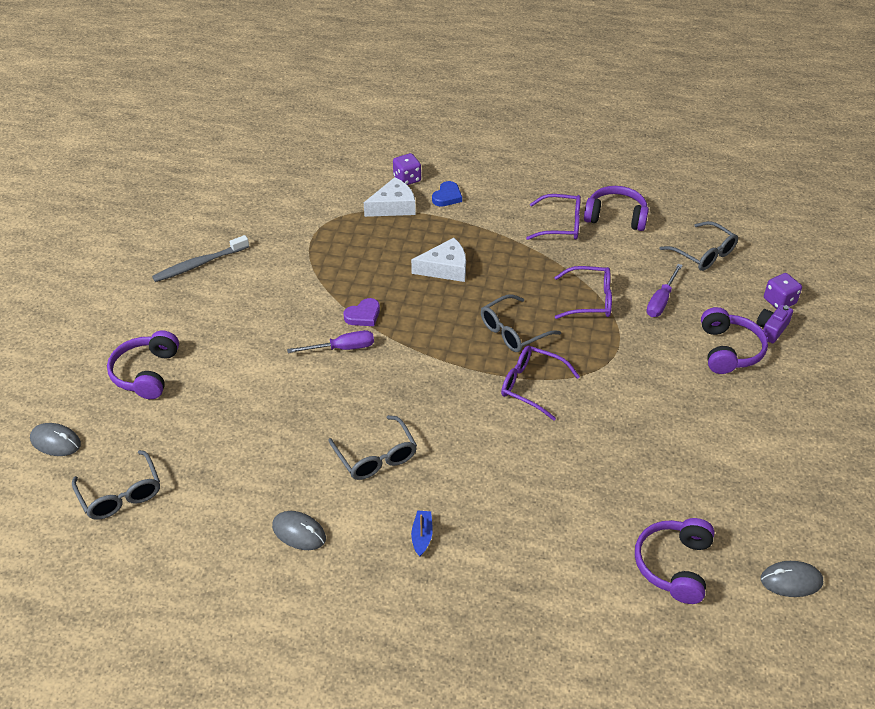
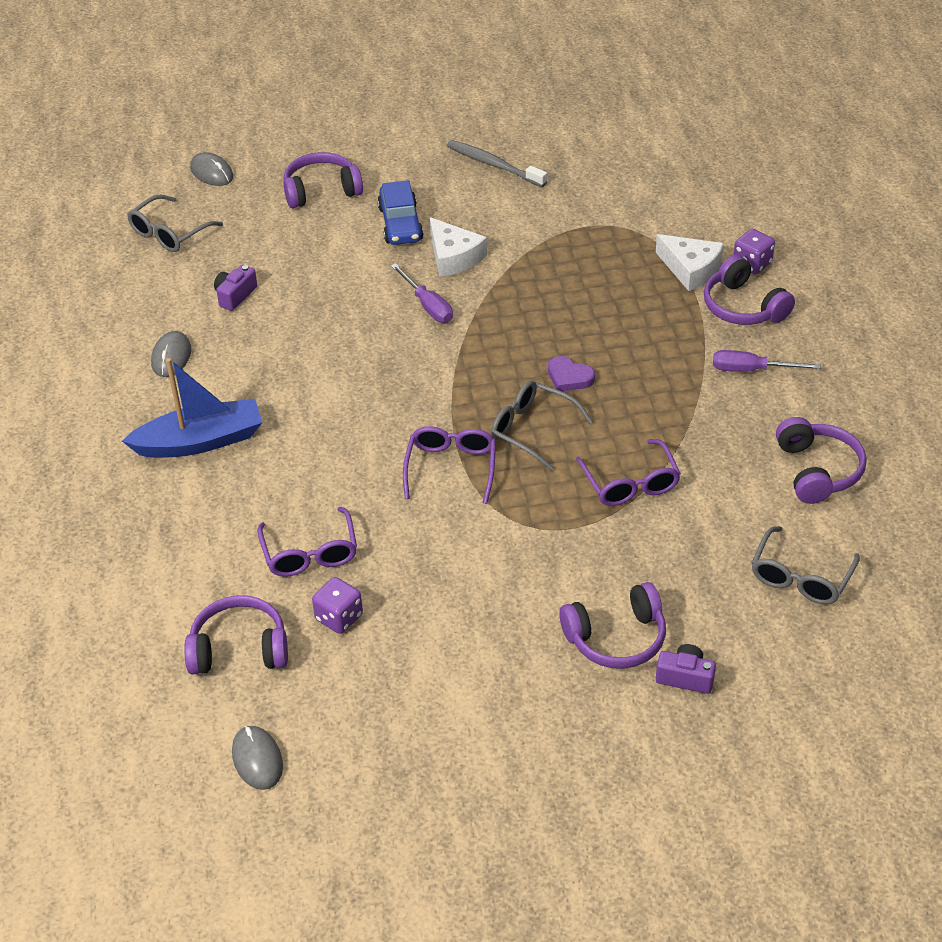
camera: 70 degrees right, 0 degrees up
(56, 442) = (212, 172): grey mouse -> grey mouse turned 45 degrees counterclockwise
(230, 336) = (400, 224): none -> blue car
(246, 466) = (235, 295): none -> purple camera
(363, 315) = (487, 304): purple heart -> purple heart (569, 377)
(376, 457) = (287, 378): grey glasses -> none
(422, 536) = (200, 441): blue boat -> blue boat, size x2.38
(445, 268) = (607, 344): white cheese -> white cheese (453, 257)
(447, 197) = (743, 307): blue heart -> purple headphones
(561, 225) = (761, 422): purple glasses -> purple glasses (310, 553)
(661, 301) = (672, 552): purple screwdriver -> purple screwdriver (751, 370)
(779, 301) = (751, 677): purple dice -> purple dice (339, 617)

